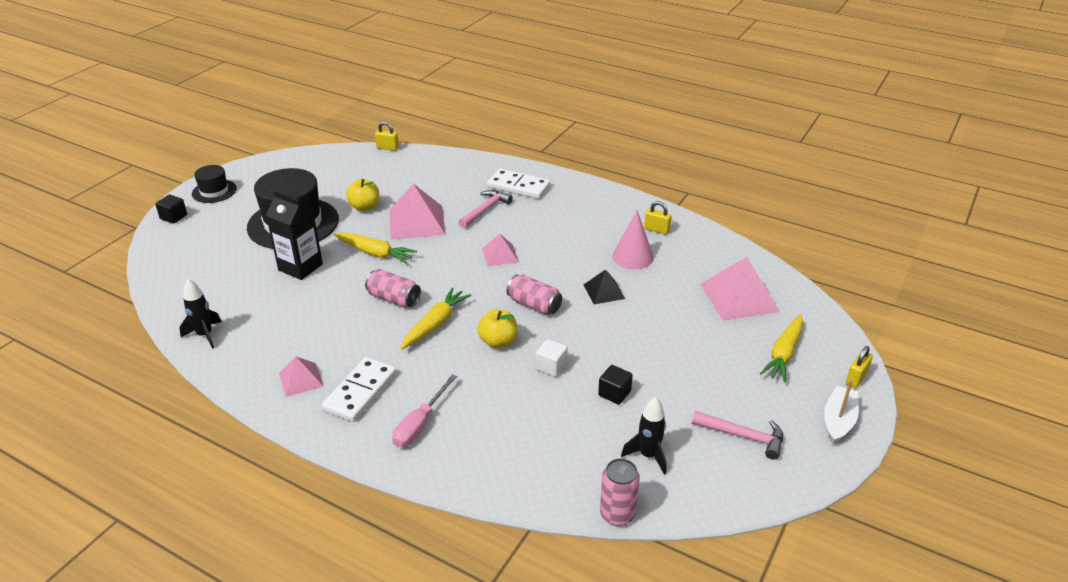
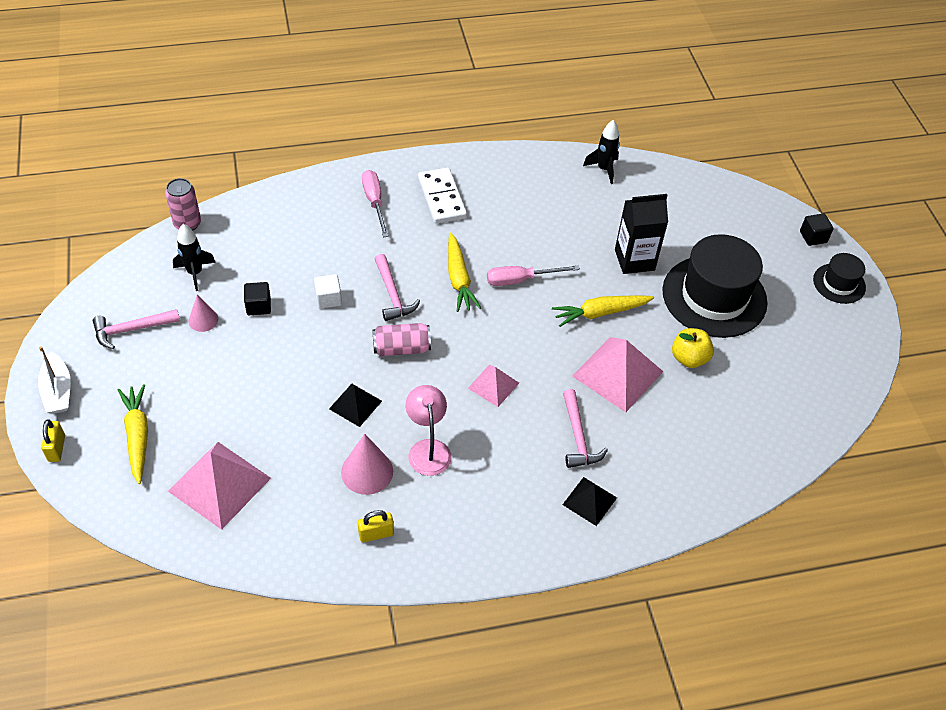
camera: 135 degrees right, 15 degrees up
(301, 379) = (493, 182): pink pyramid -> none
(387, 148) = (803, 462): yellow padlock -> none
(394, 299) = (520, 280): pink can -> pink screwdriver
(498, 341) = (392, 294): yellow apple -> pink hammer
(519, 186) = (589, 501): white domino -> black pyramid
(582, 248) = (428, 449): none -> pink lamp
(672, 409) = (203, 320): none -> pink cone

